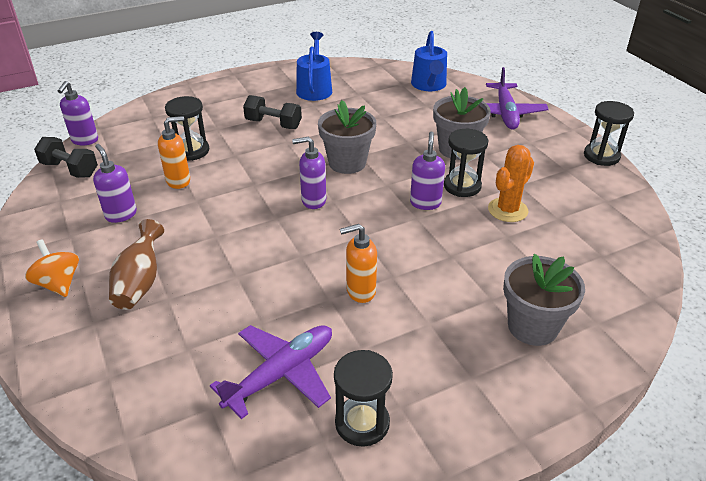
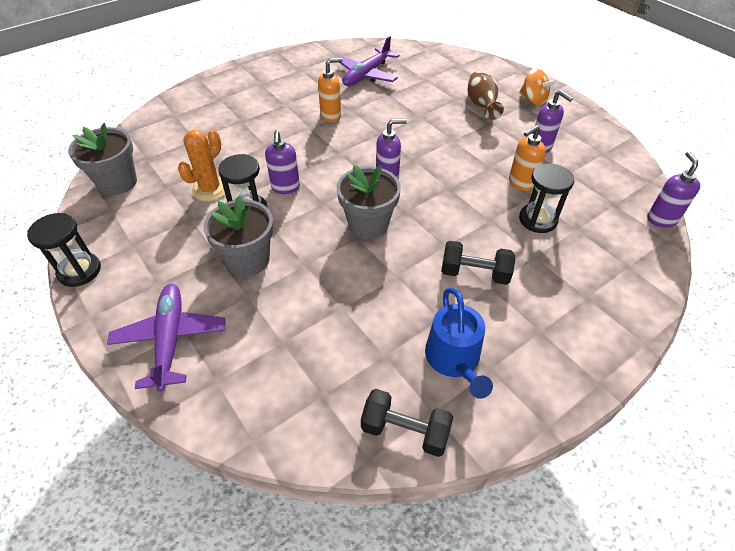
camera: 170 degrees right, 10 degrees up
(70, 169) = (632, 183): black dumbbell -> black dumbbell (405, 431)
(362, 423) = (319, 63): black hourglass -> none
(429, 85) = (277, 398): blue watering can -> none
(532, 326) = (217, 109): grey flower pot -> grey flower pot (118, 183)

